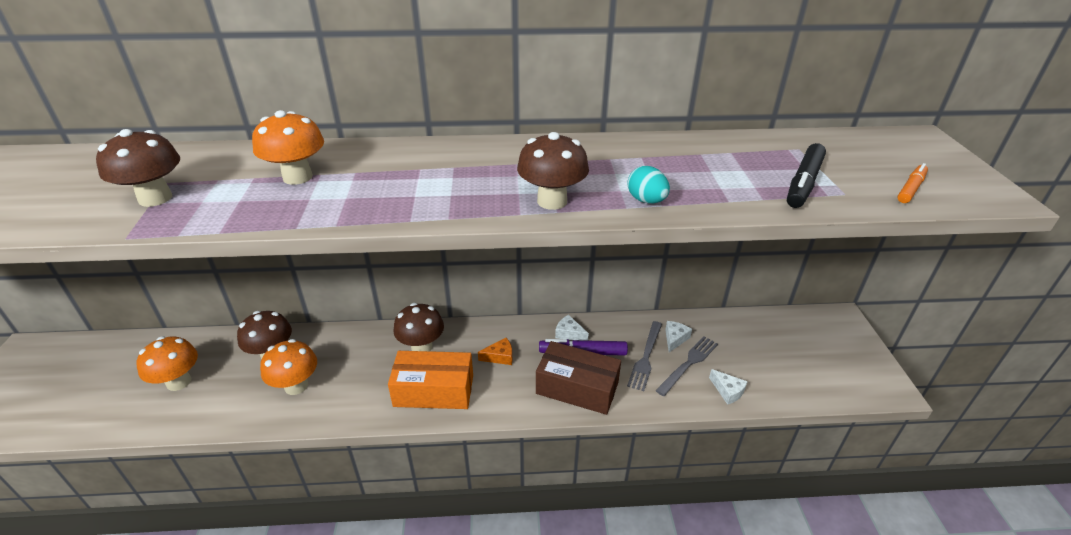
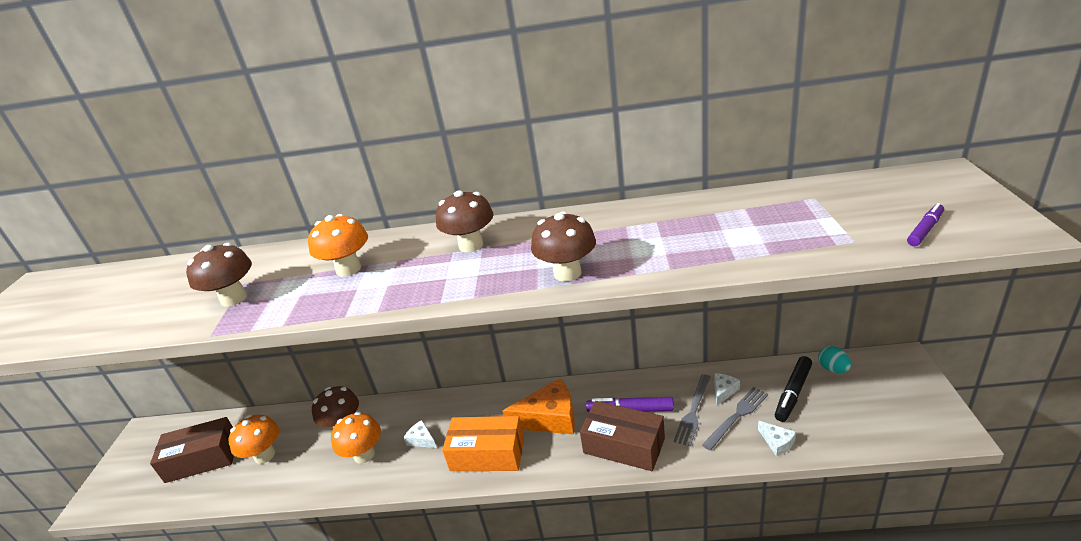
camera: 10 degrees right, 5 degrees down
(102, 383) = (202, 459): none -> brown box
(421, 346) = (477, 412): brown mushroom -> brown mushroom (471, 245)
(500, 356) = (549, 418): orange cheese -> orange cheese, size x2.09
(569, 333) = (617, 392): white cheese -> white cheese (421, 439)
(646, 200) = (655, 265): turquoise egg -> turquoise egg (833, 369)
(803, 183) = (813, 234): black marker -> black marker (793, 393)
(911, 189) = (925, 230): orange marker -> purple marker

